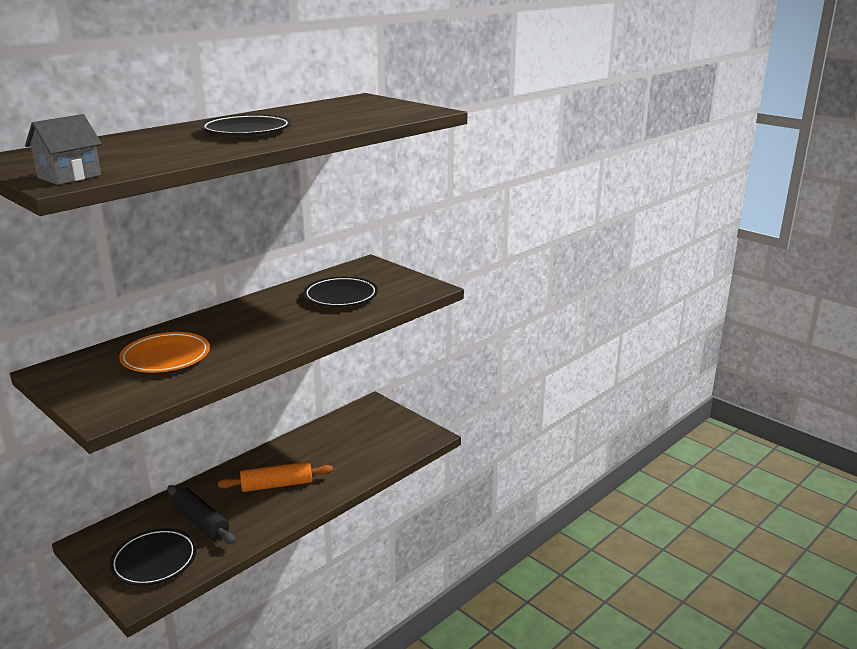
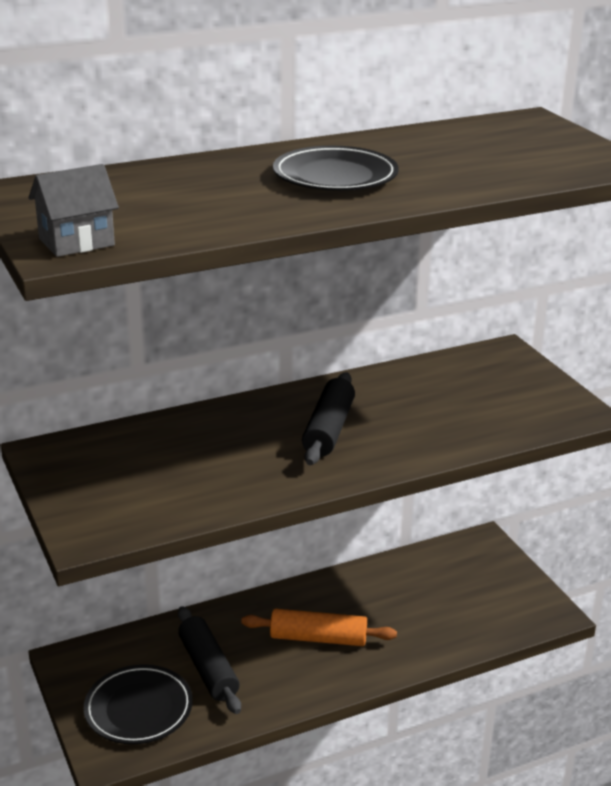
camera: 20 degrees right, 5 degrees up
(166, 357) = (187, 460): orange plate -> none
(264, 323) = (328, 429): none -> black rolling pin
(341, 296) = (447, 403): black plate -> none

